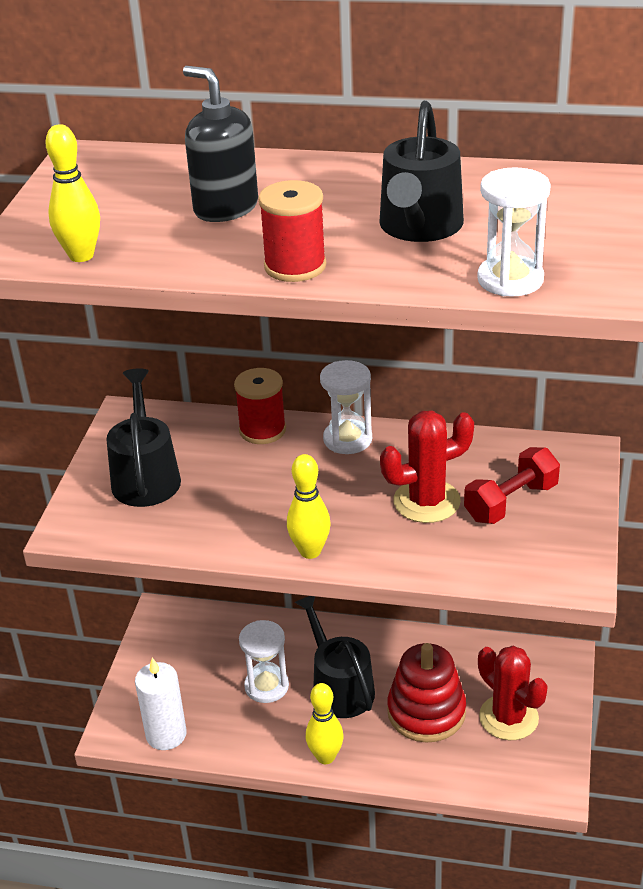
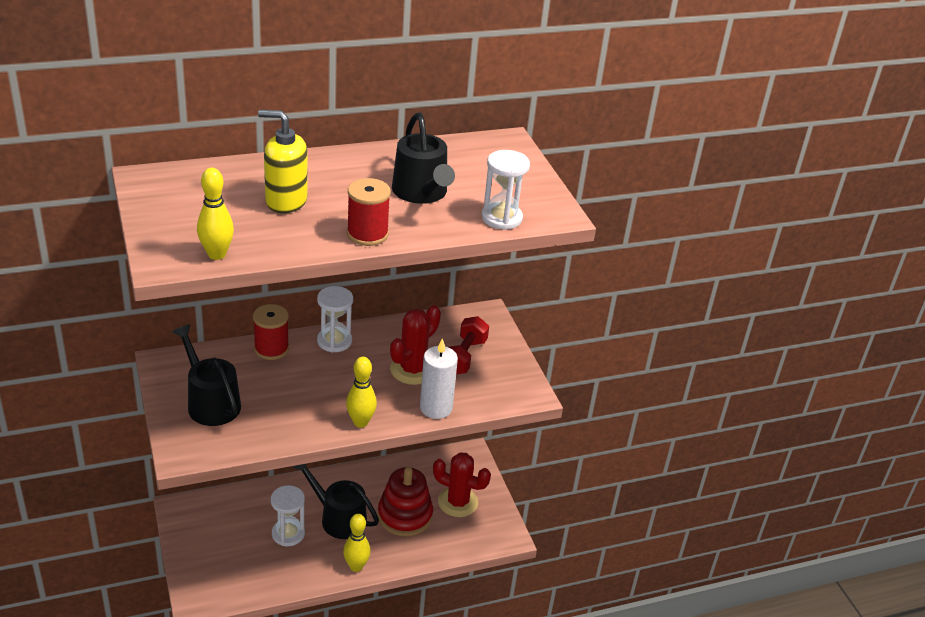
camera: 35 degrees left, 0 degrees up
(166, 734) = (236, 590): white candle -> white candle (436, 408)
(225, 208) = (285, 201): black soap dispenser -> yellow soap dispenser

